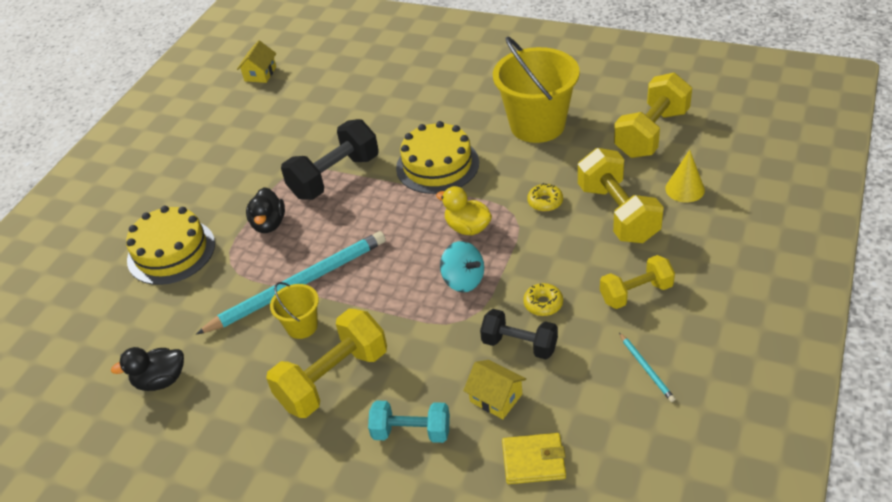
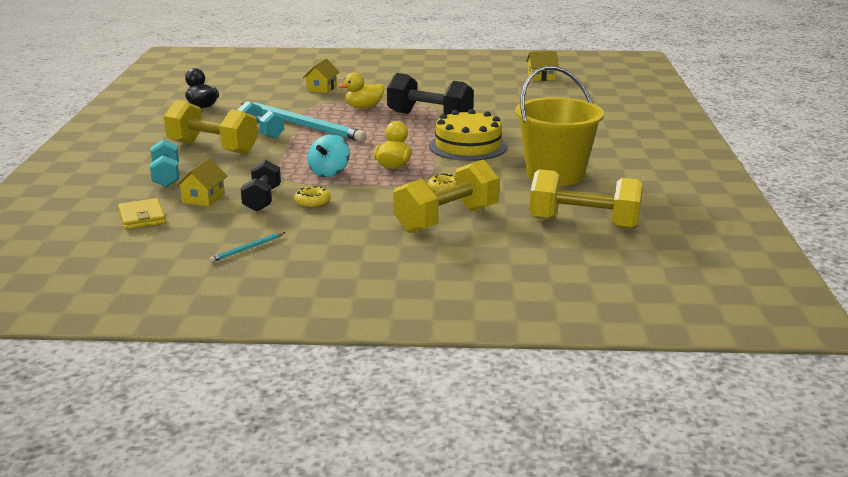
camera: 65 degrees right, 20 degrees down
(171, 251) = (321, 88): yellow cake -> yellow house
(269, 224) = (363, 107): black duck -> yellow duck
(302, 326) = (261, 132): yellow bucket -> turquoise dumbbell
(636, 293) = (340, 237): yellow dumbbell -> none
(685, 189) = (503, 246): yellow cone -> none

